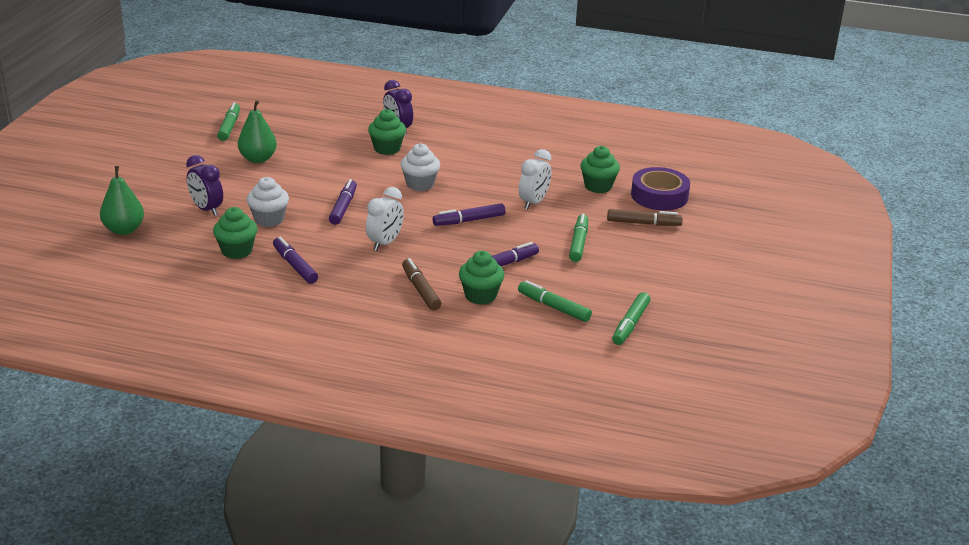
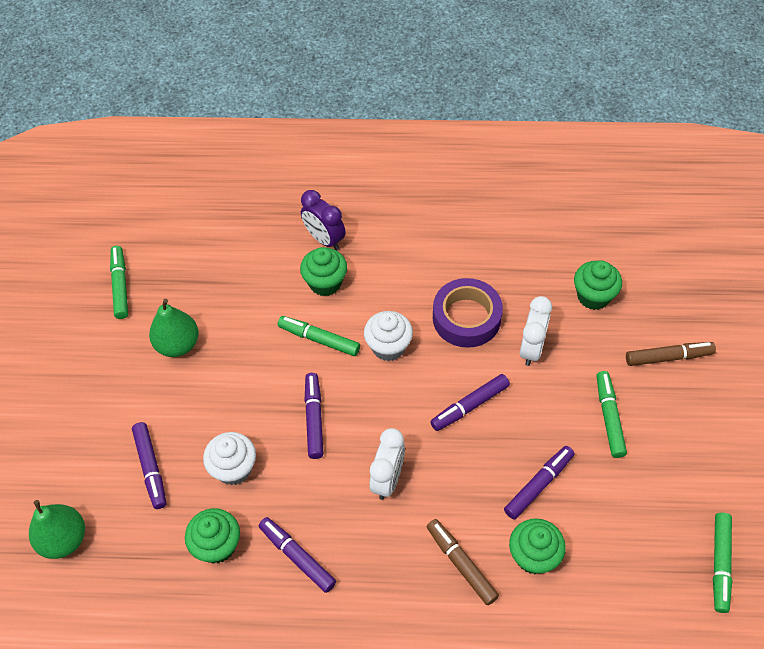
camera: 10 degrees left, 25 degrees up
(206, 209) = (151, 468): purple clock -> purple marker
(553, 307) = (623, 555): green marker -> green marker (319, 339)
(659, 196) = (667, 297): purple tape -> purple tape (466, 318)

